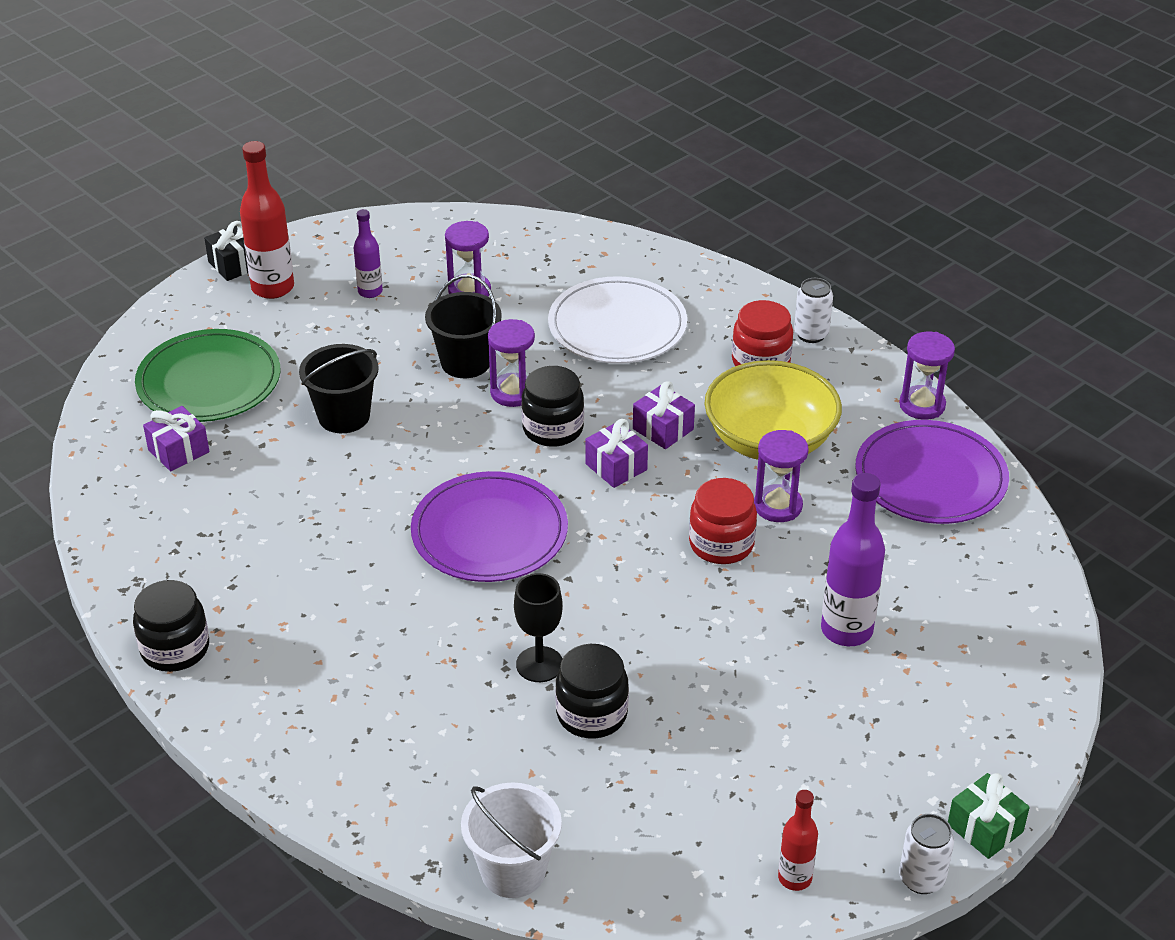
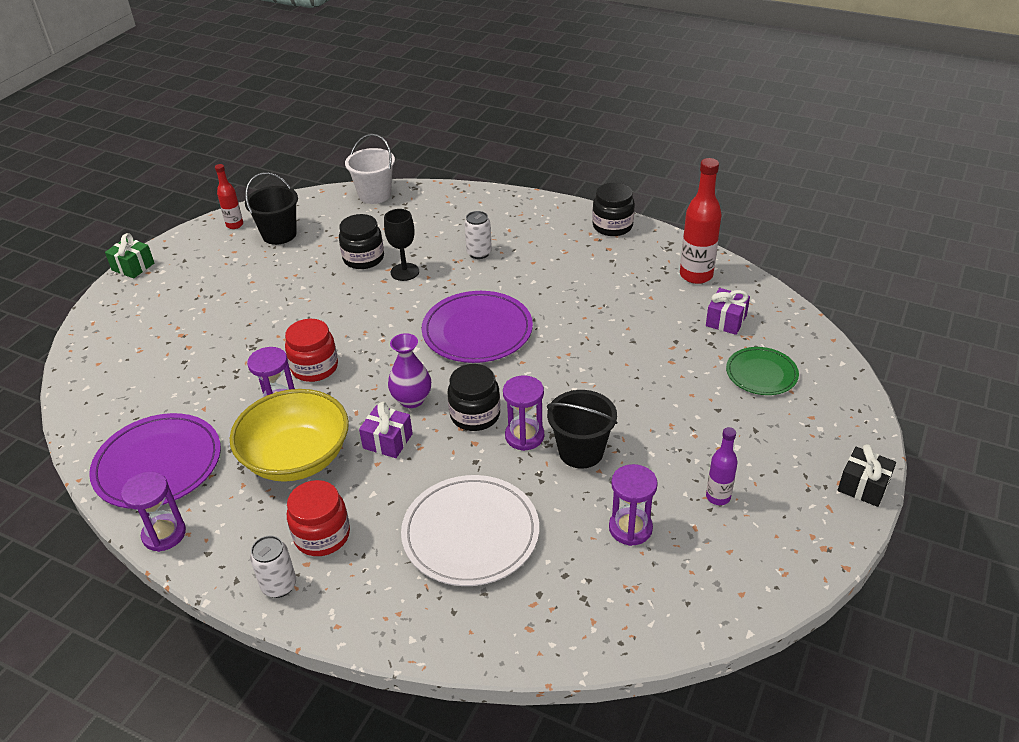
camera: 160 degrees right, 0 degrees up
(209, 381) = (761, 373): green plate -> green plate, size x0.60
(273, 288) = (804, 472): red bottle -> red bottle (696, 275)
(344, 416) = (638, 377): black bucket -> black bucket (279, 234)
(616, 467) = (412, 400): purple gift -> purple vase
(846, 630) = (218, 338): purple bottle -> none
(921, 879) = (169, 240): white can -> white can (479, 253)

